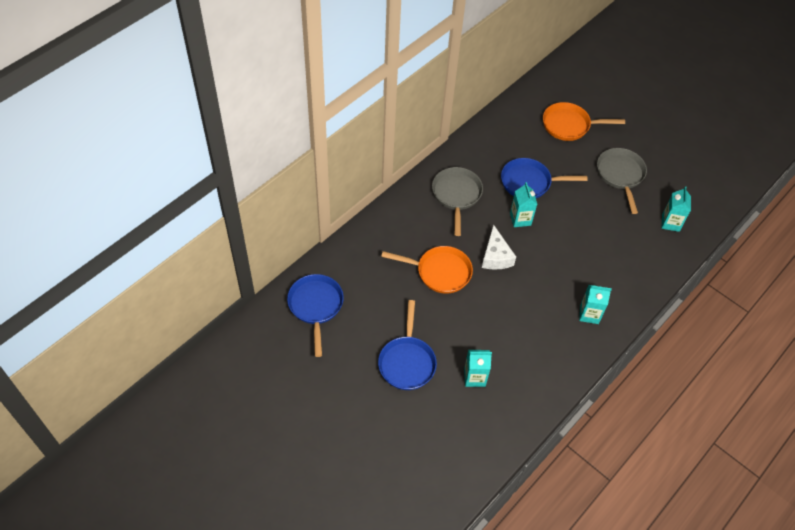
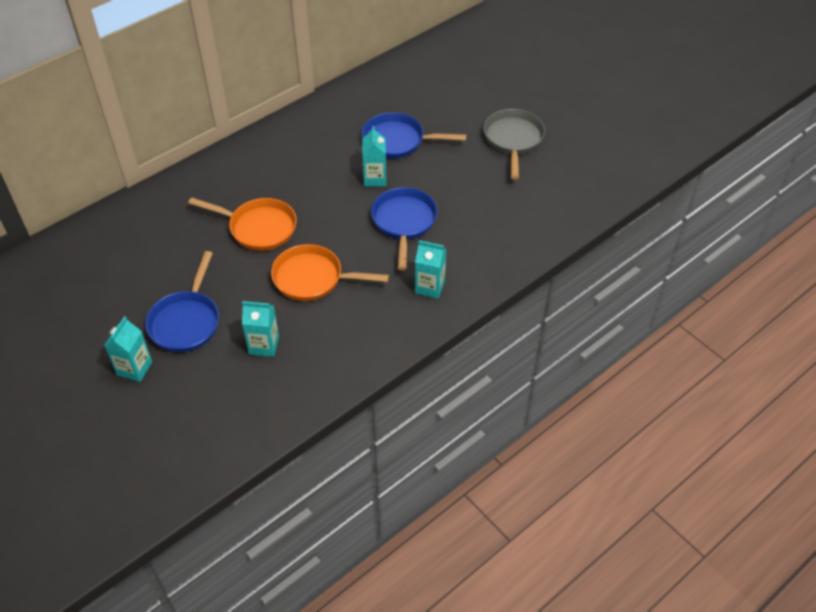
camera: 10 degrees right, 5 degrees down
(316, 306) = (97, 253): blue pan -> blue pan (404, 222)
(456, 195) = (305, 149): grey pan -> none
(495, 256) = (332, 216): white cheese -> none
(569, 125) = (465, 85): orange pan -> orange pan (312, 278)
(670, 223) = (562, 195): turquoise carton -> turquoise carton (134, 368)

